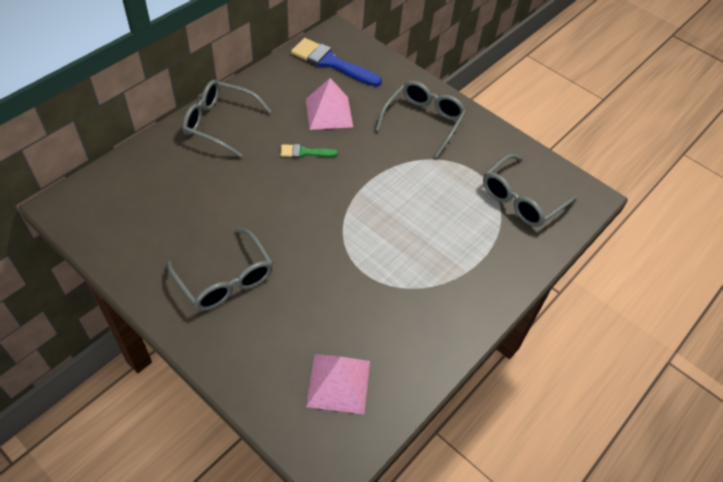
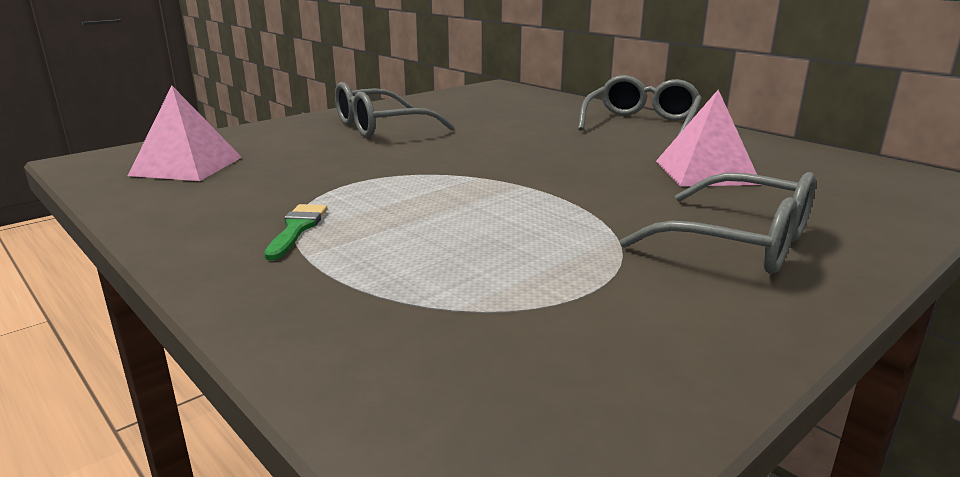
camera: 100 degrees right, 30 degrees down
(305, 152) = (601, 158): green brush -> green brush (297, 229)
(331, 63) = (850, 176): blue brush -> none
(521, 200) = (496, 344): grey glasses -> none

